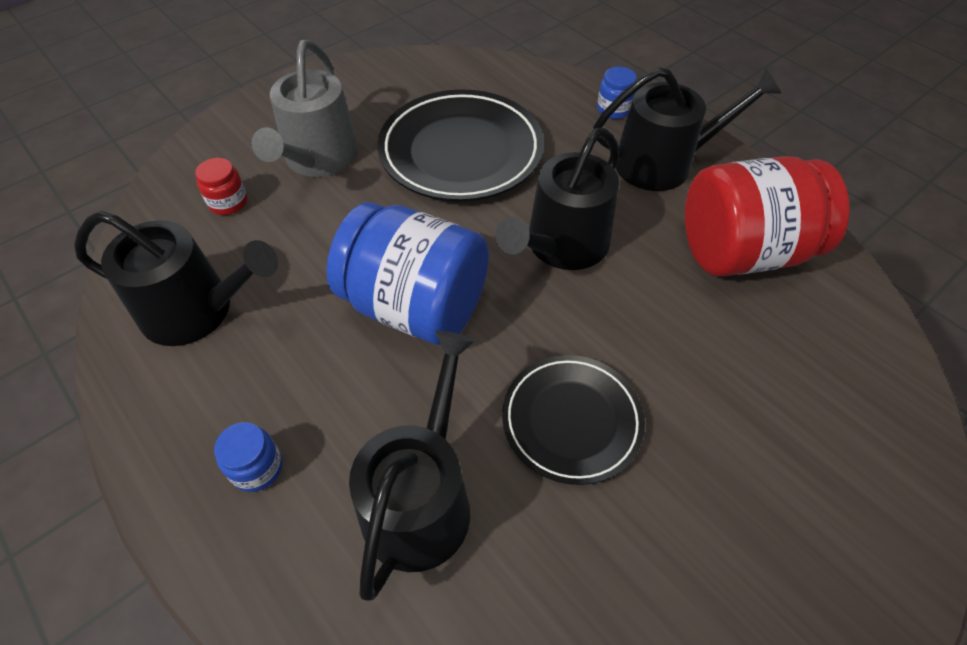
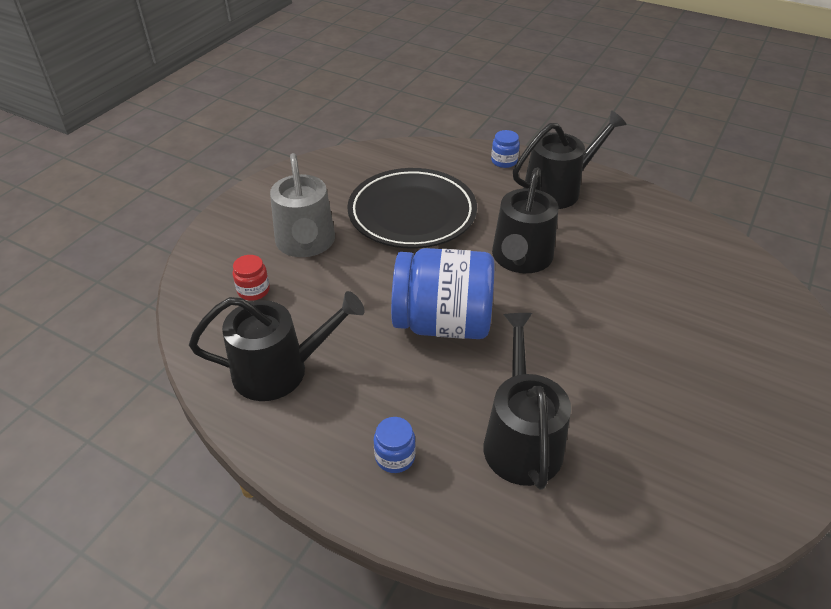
camera: 20 degrees left, 10 degrees down
(571, 421) = (590, 363): black plate -> none
(742, 252) = (639, 233): red jar -> none

